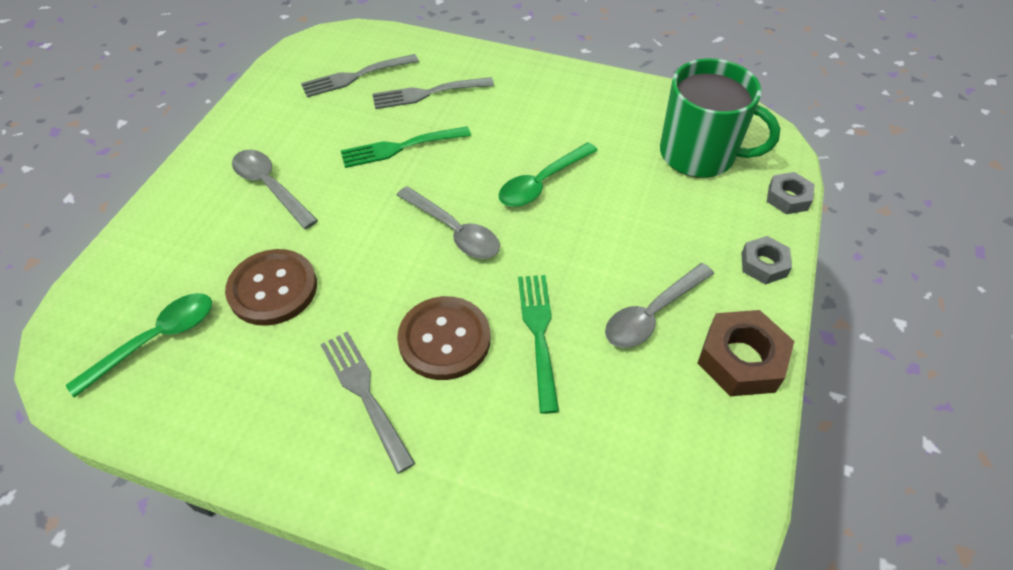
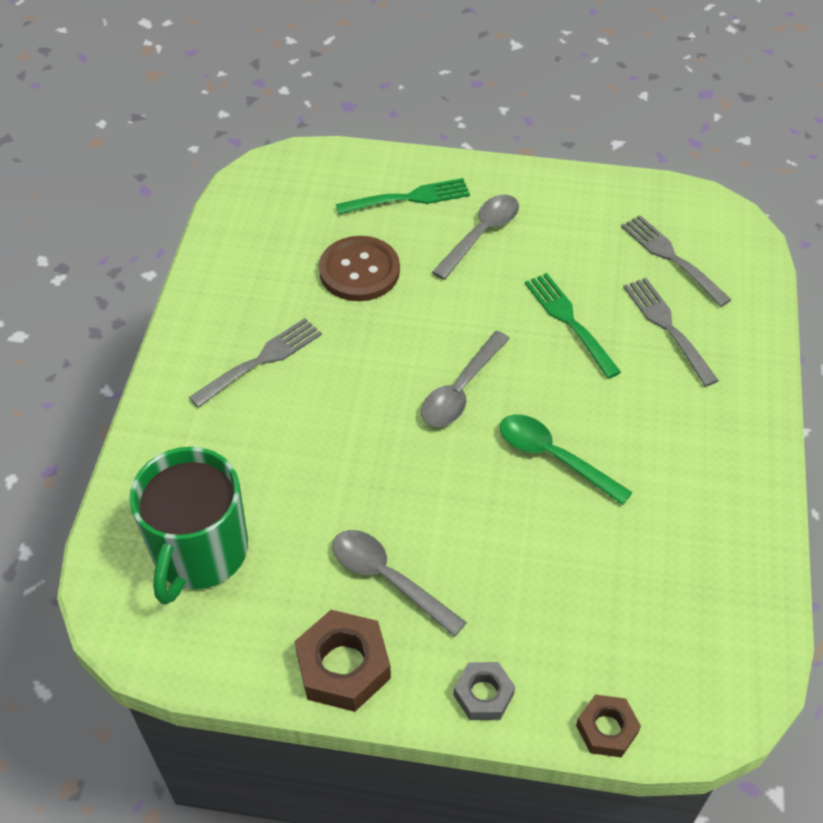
camera: 80 degrees right, 0 degrees up
(156, 340) = (293, 214): green spoon -> none
(444, 339) = (326, 406): brown button -> none
(539, 334) = (345, 480): green fork -> green fork (409, 198)
(699, 154) = (656, 622): green mug -> green mug (199, 552)
(788, 198) = (606, 729): grey nut -> brown nut

